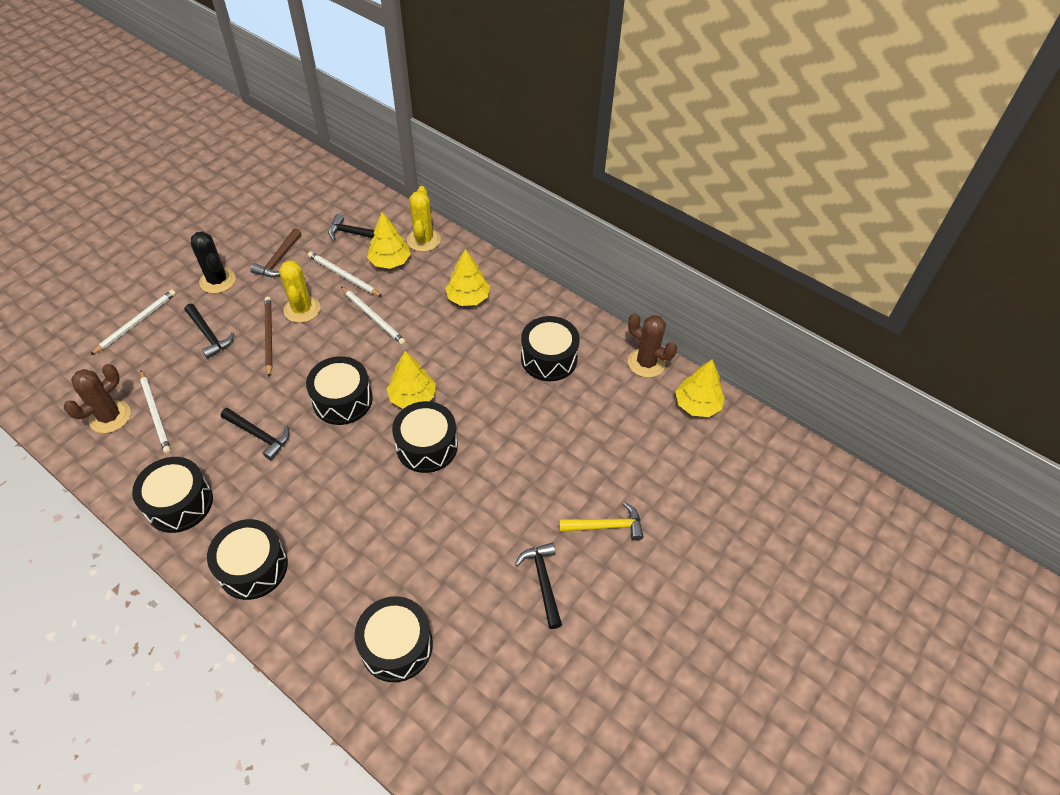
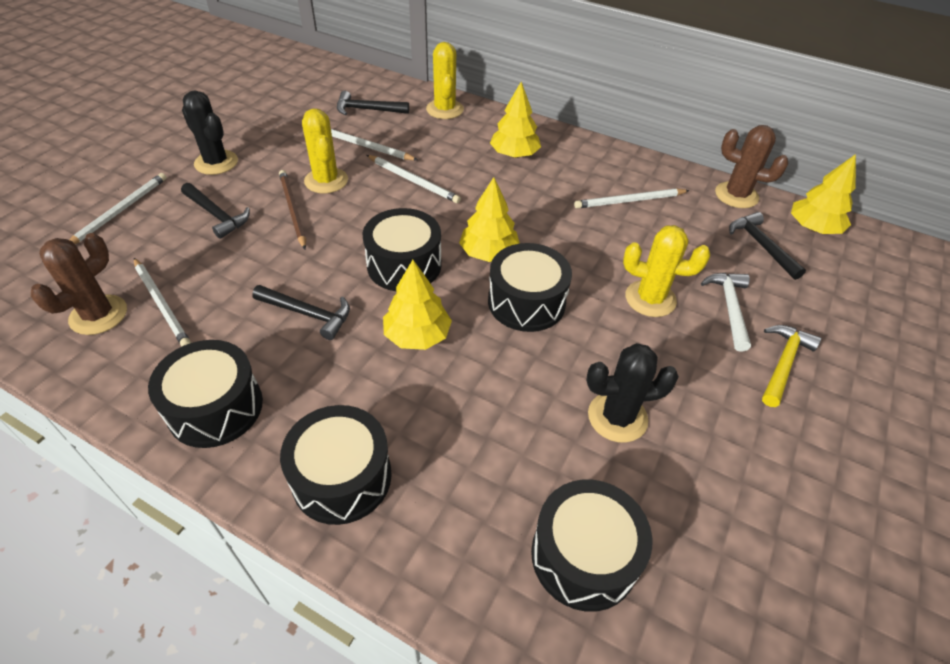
camera: 10 degrees left, 5 degrees down
(278, 260) = (285, 138): brown hammer -> none
(390, 261) = (414, 130): yellow tree -> yellow tree (417, 335)
(459, 551) = (617, 417): none -> black cactus
(526, 456) = (650, 299): none -> yellow cactus
(543, 581) = (741, 439): black hammer -> black hammer (761, 246)
(549, 358) = (629, 201): black drum -> white pencil
(587, 472) = (729, 308): none -> white hammer
(606, 526) = (783, 363): yellow hammer -> yellow hammer turned 45 degrees counterclockwise

